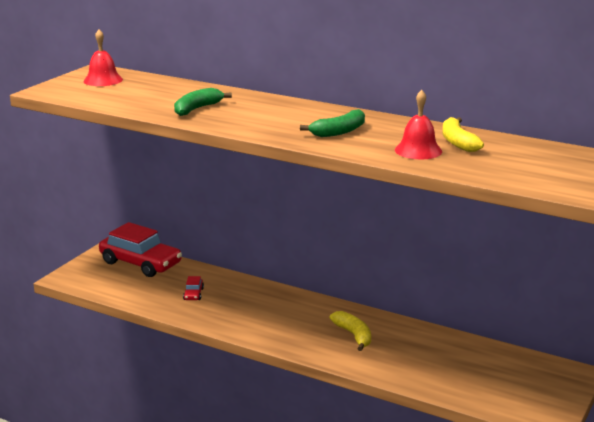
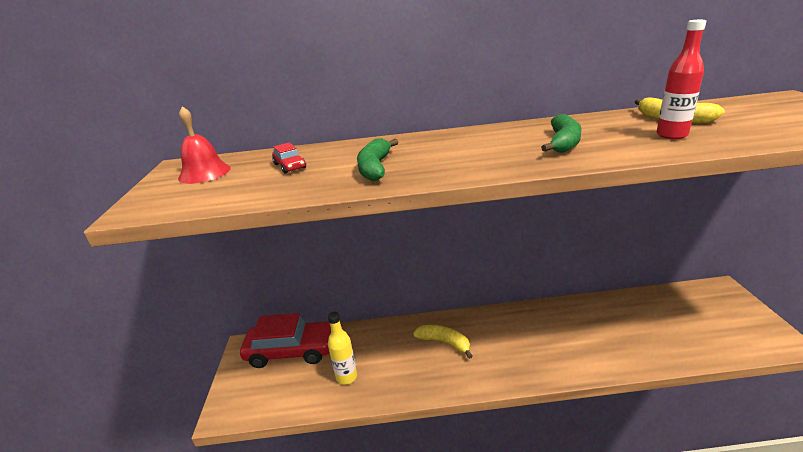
camera: 30 degrees left, 5 degrees up
(161, 293) = (346, 377): none -> yellow bottle
(193, 294) = (377, 362): red car -> red car (290, 166)
(353, 335) = (554, 335): yellow banana -> yellow banana (444, 343)
(418, 150) = (671, 135): red bell -> red bottle

